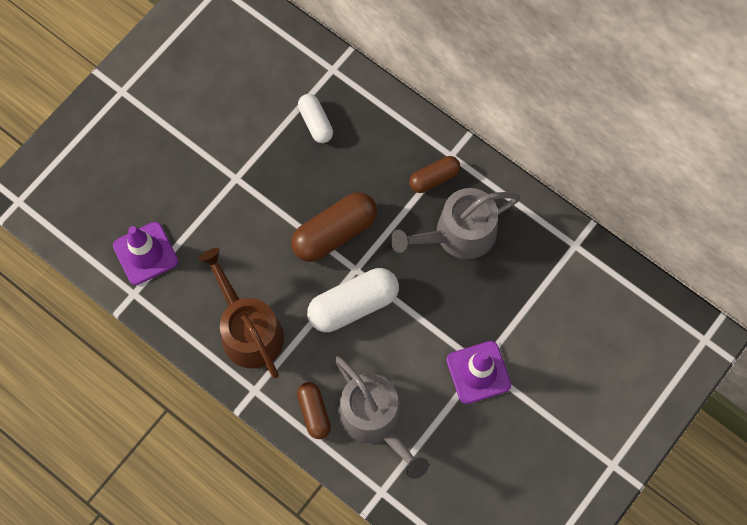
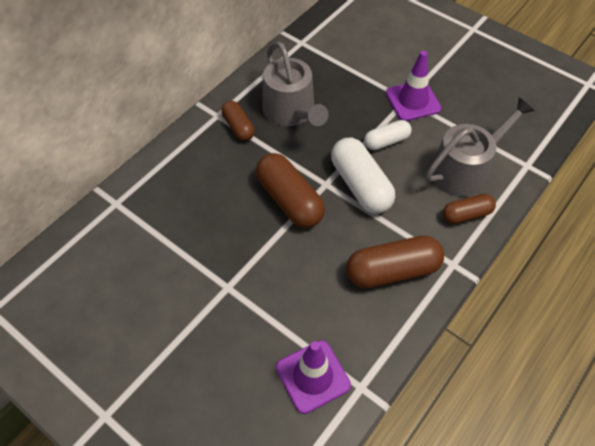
camera: 90 degrees left, 15 degrees down
(248, 330) = (392, 271): brown watering can -> brown capsule
(315, 122) = (172, 217): white capsule -> white capsule (386, 141)

